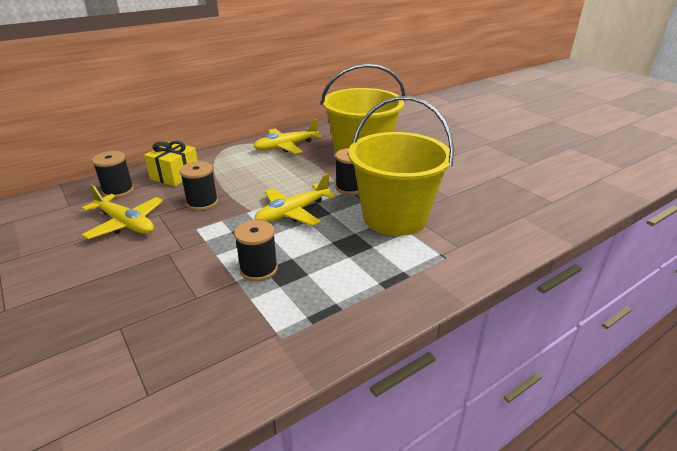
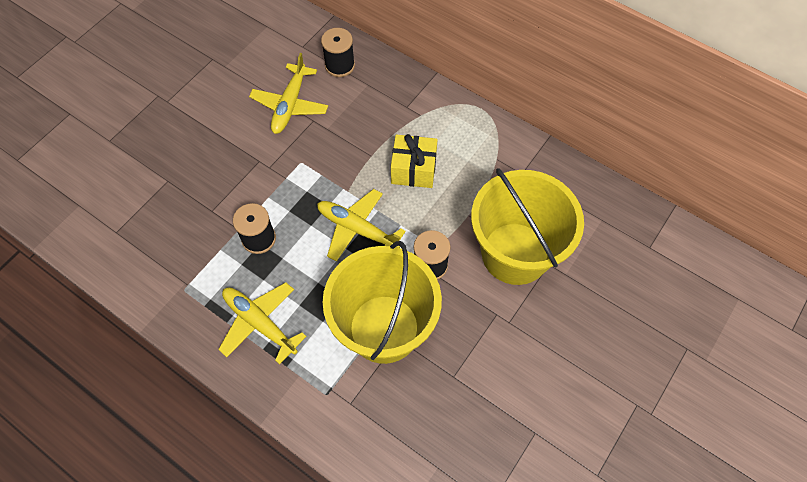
camera: 70 degrees right, 30 degrees up
(175, 175) = (387, 92): yellow gift -> yellow gift (413, 169)
(202, 203) = (345, 143): black spool -> none
(286, 146) = (503, 162): yellow plane -> yellow plane (260, 323)

